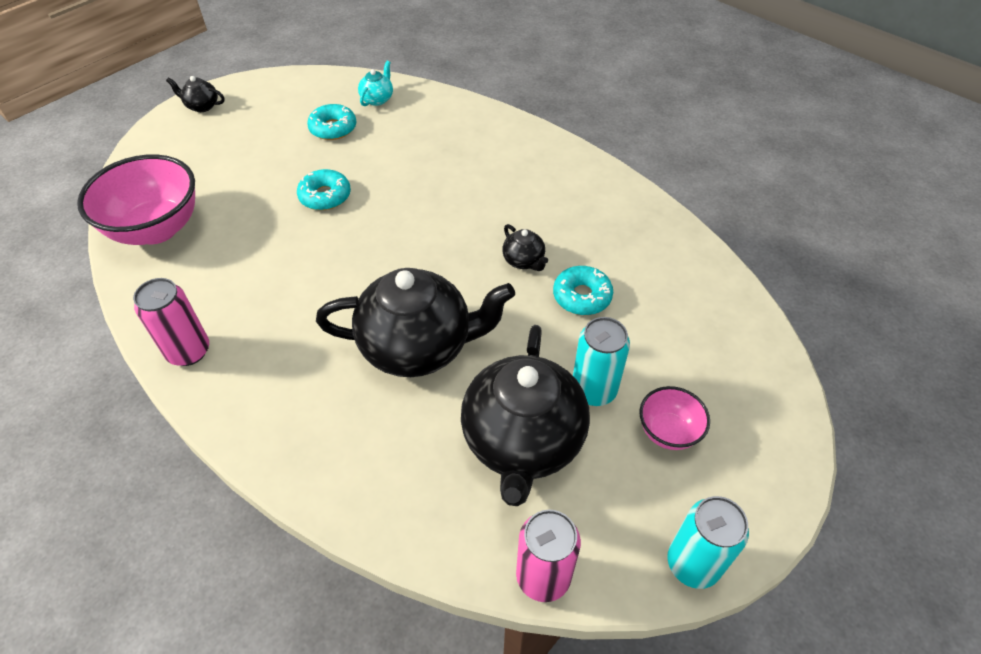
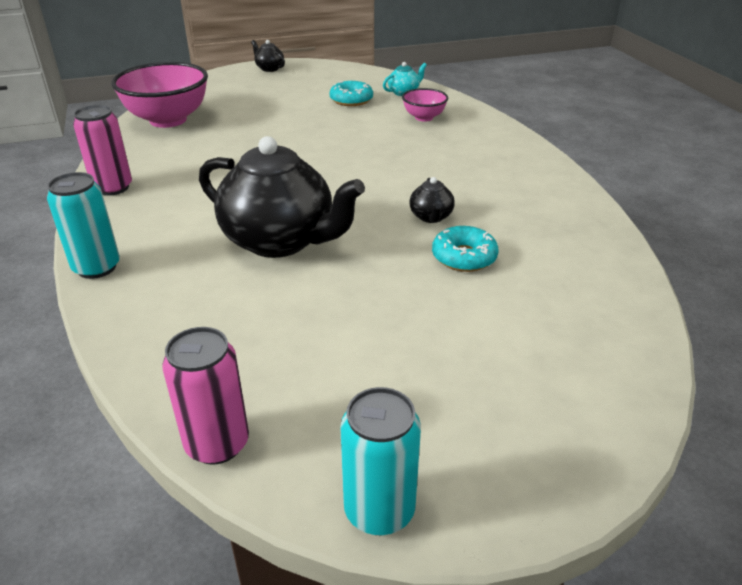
camera: 30 degrees right, 15 degrees down
(325, 196) = (304, 134): turquoise donut -> none
(523, 442) = (303, 336): black teapot -> none
(594, 390) = (409, 326): turquoise can -> turquoise can (97, 267)
(668, 432) = (457, 388): pink bowl -> pink bowl (424, 117)

